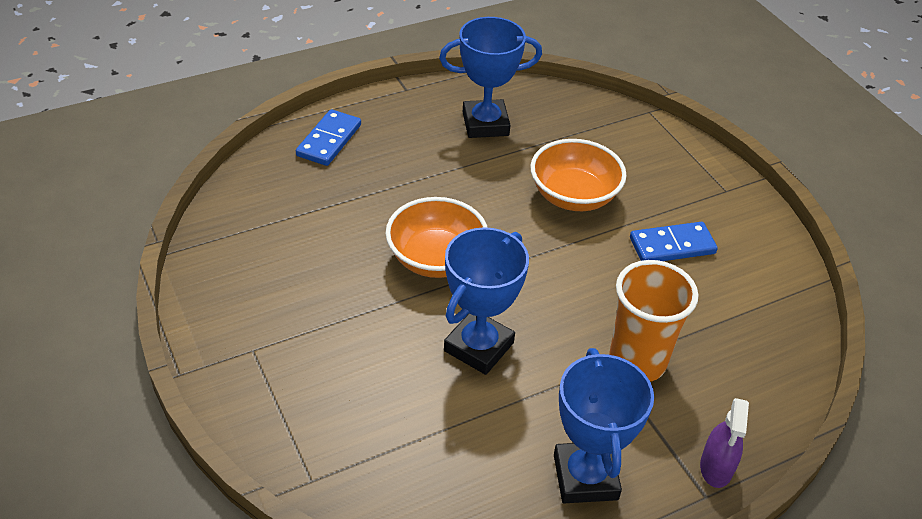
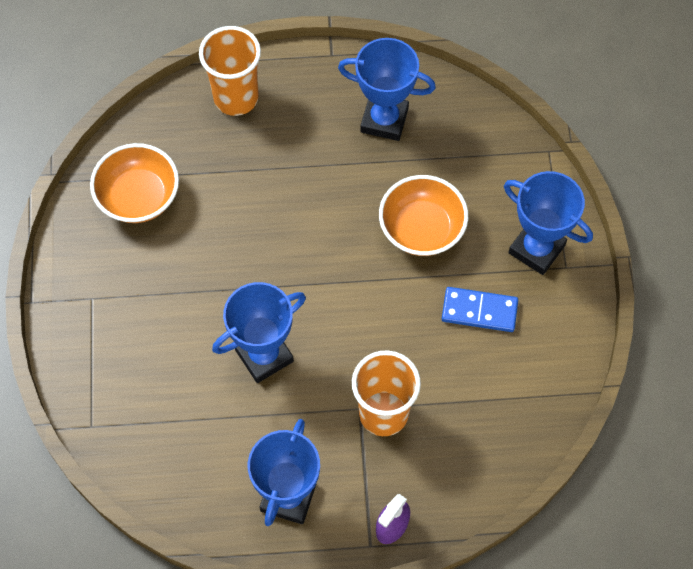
camera: 25 degrees right, 20 degrees up
(329, 140) = (236, 98): blue domino -> orange cup
(436, 259) = (270, 258): orange bowl -> orange bowl (139, 197)
(690, 184) = (536, 249): none -> blue trophy

